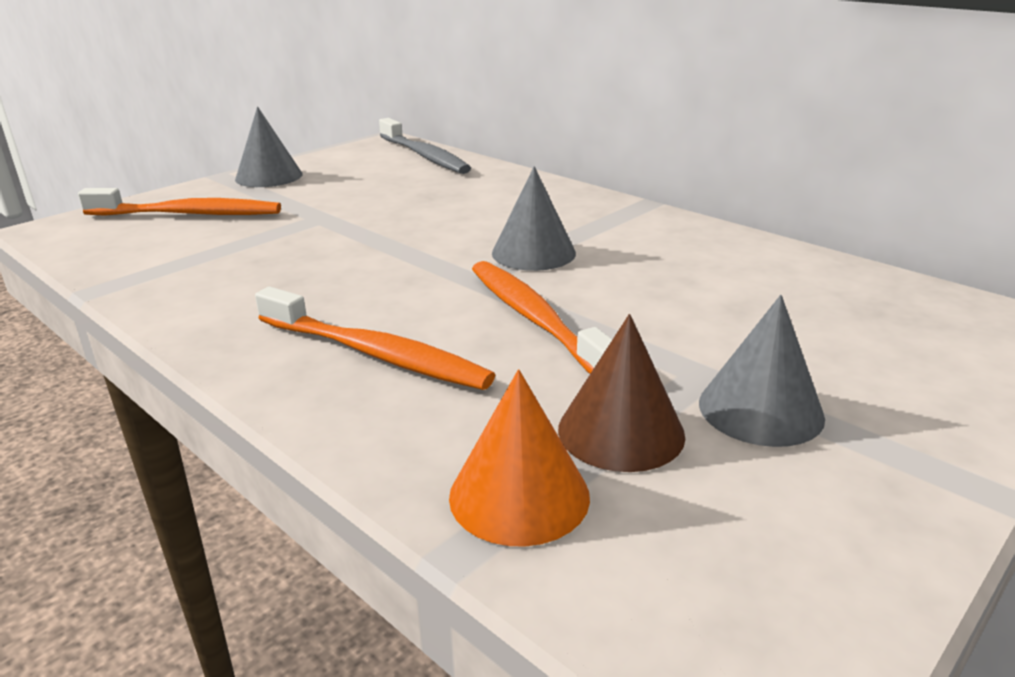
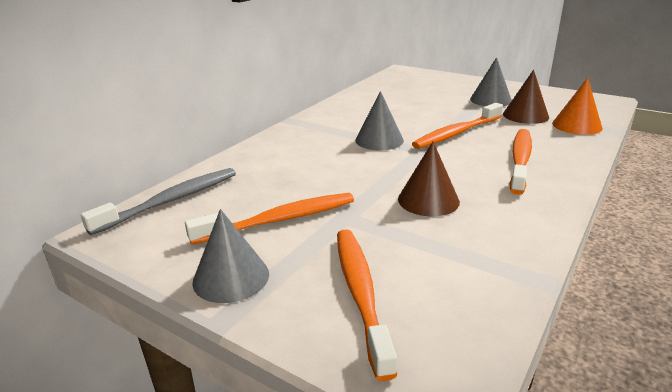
camera: 100 degrees left, 0 degrees up
(313, 260) = (428, 200): none -> brown cone
(344, 191) = (279, 220): none -> orange toothbrush

